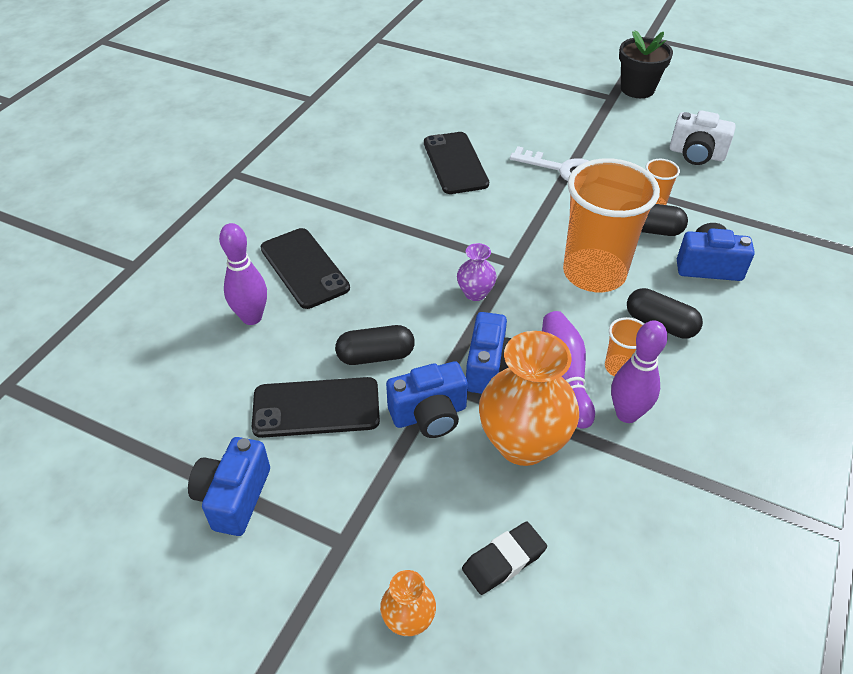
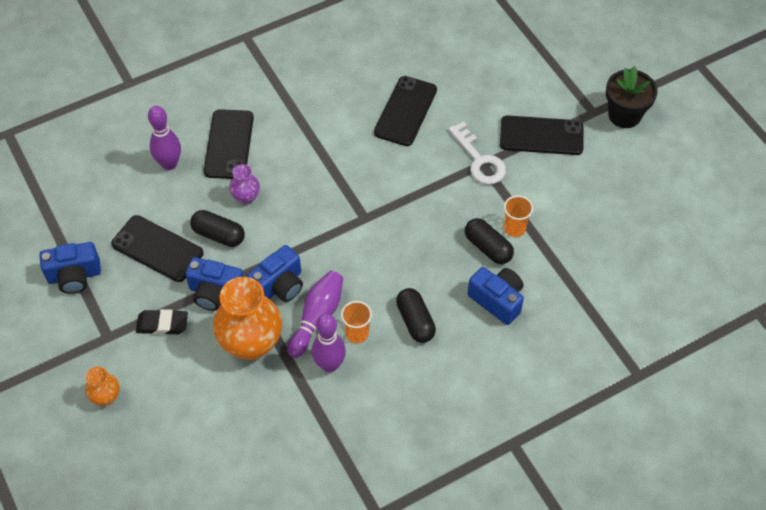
camera: 35 degrees right, 10 degrees up
(234, 497) = (74, 276): blue camera -> blue camera turned 150 degrees counterclockwise
(475, 293) = (318, 227): purple vase -> purple vase (246, 197)
(503, 561) = (178, 400): black eraser -> black eraser (162, 324)
(591, 130) = (541, 136): none -> black phone
(594, 273) = (411, 258): orange cup -> none
(696, 154) = (600, 204): white camera -> none

